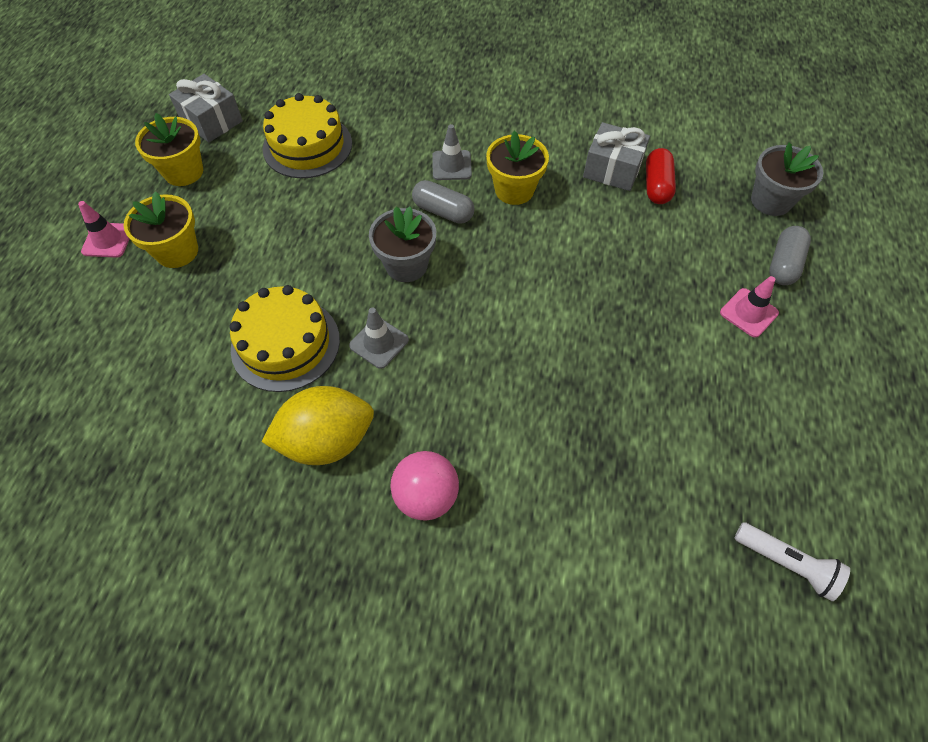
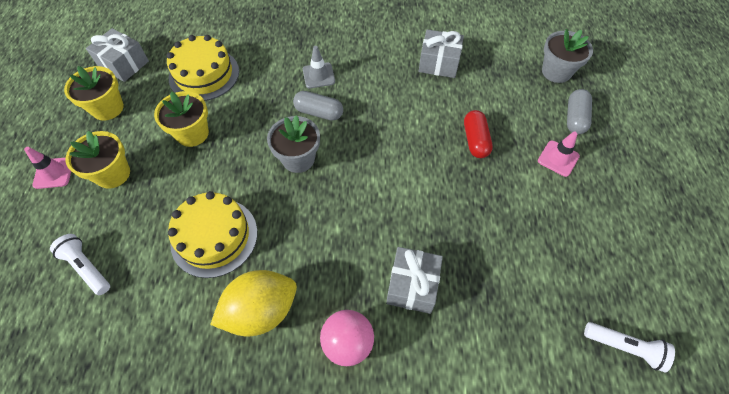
camera: 10 degrees left, 0 degrees up
(129, 356) = (87, 268): none -> white flashlight
(379, 343) = (288, 224): grey traffic cone -> none
(514, 190) = (369, 88): yellow flower pot -> yellow flower pot (192, 133)
(521, 441) = (412, 285): none -> grey gift
(657, 186) = (473, 71): red capsule -> red capsule (475, 140)

